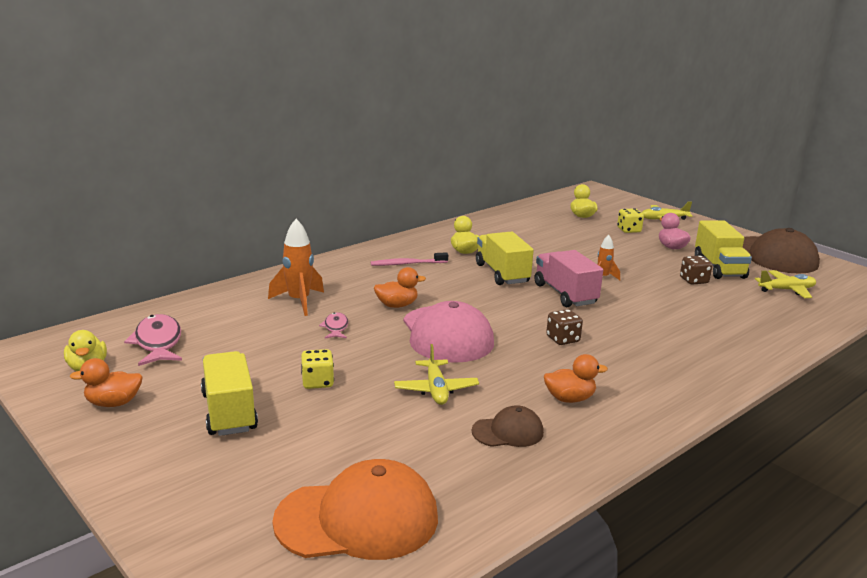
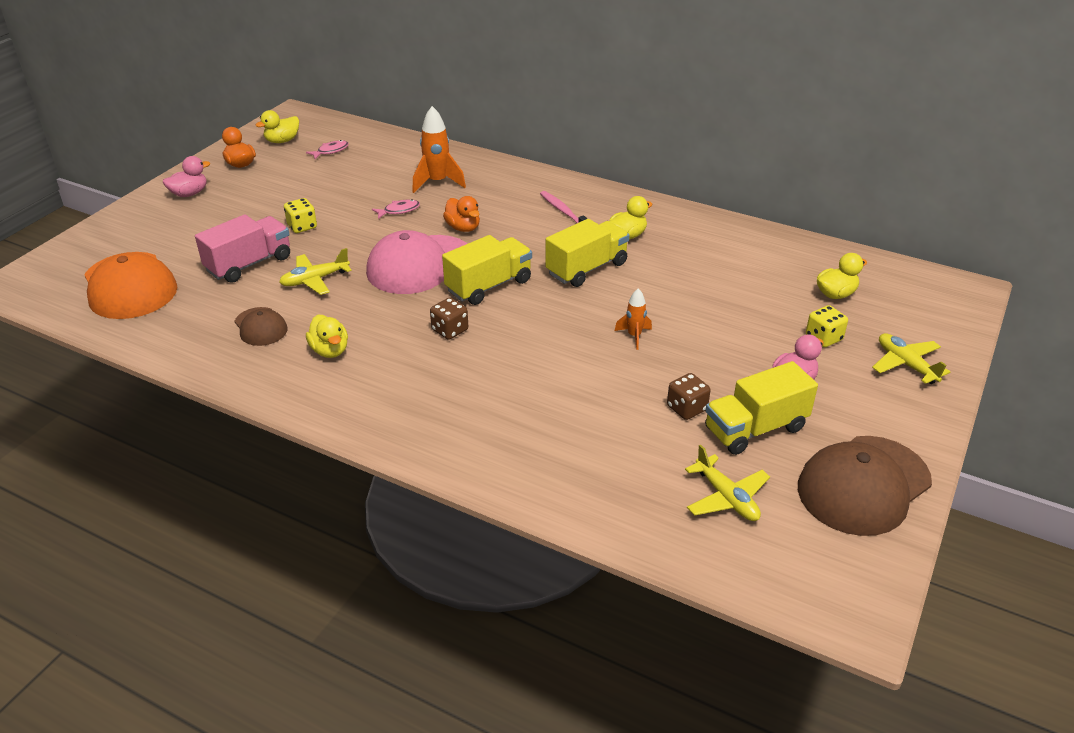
camera: 70 degrees right, 15 degrees up
(150, 449) = (189, 193): none -> pink duck
(158, 342) = (331, 151): pink fish -> pink fish, size x0.56
(229, 412) = (245, 205): yellow truck -> yellow truck (489, 286)
(565, 294) = (563, 316): pink truck -> pink truck (249, 264)
(569, 399) = (330, 350): orange duck -> yellow duck

